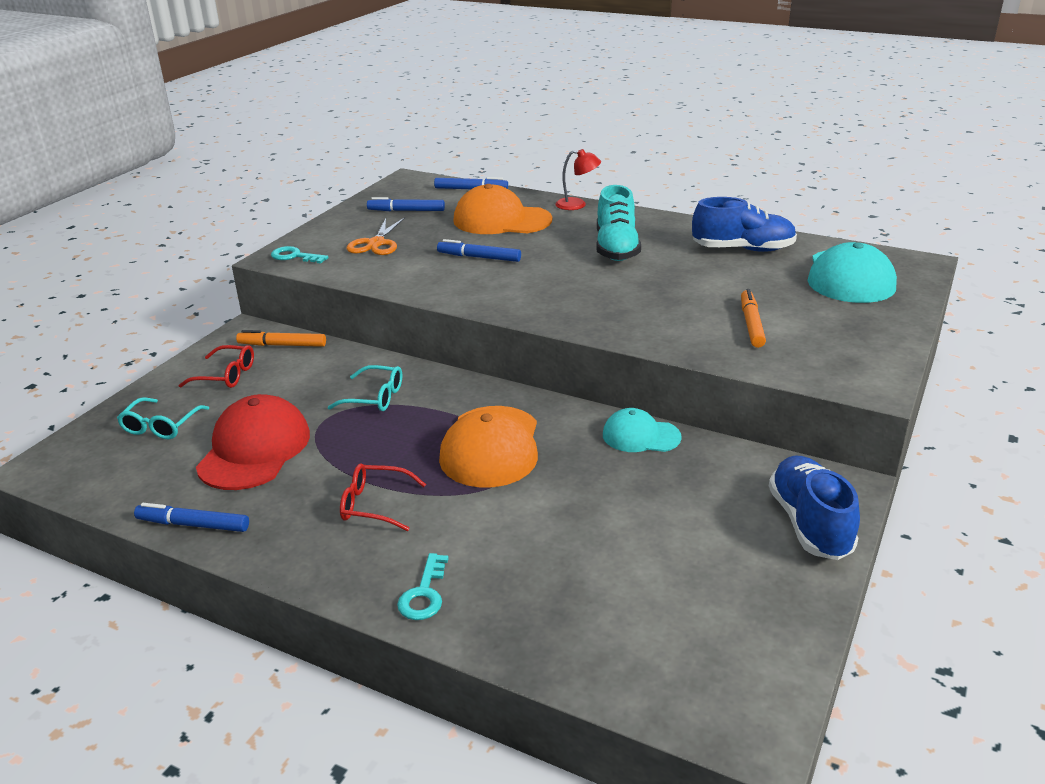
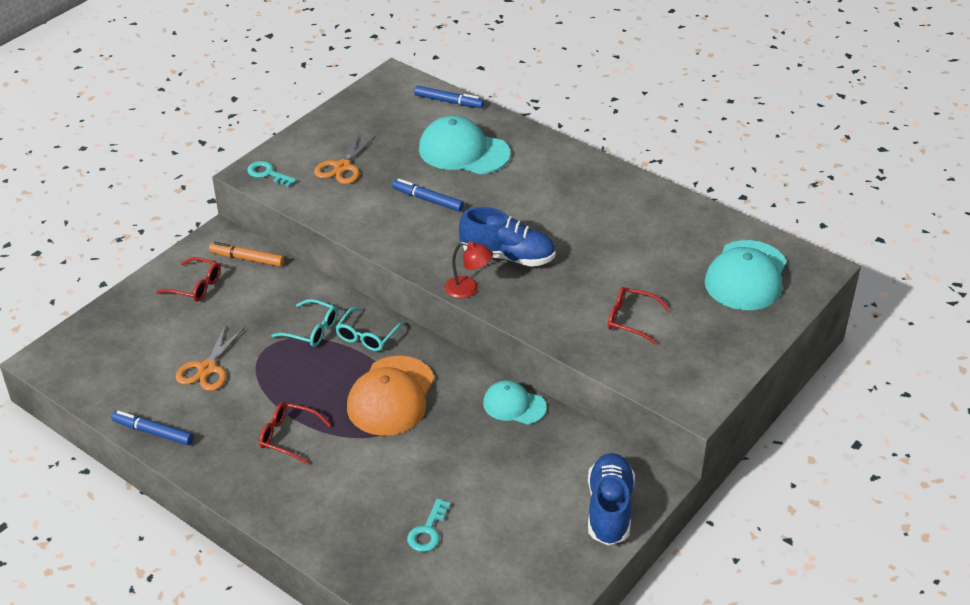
camera: 10 degrees right, 10 degrees up
(161, 426) = (138, 333): turquoise glasses -> turquoise glasses (367, 336)
(254, 449) = (207, 368): red cap -> orange scissors
(406, 211) = (380, 124): blue marker -> none
(424, 594) = (306, 519): turquoise key -> turquoise key (427, 531)
(501, 220) = (463, 151): orange cap -> turquoise cap
(577, 205) = (541, 139): red lamp -> red lamp (468, 289)
(616, 248) = (553, 206): turquoise shoe -> none
(742, 249) = (667, 225): blue shoe -> blue shoe (507, 256)
(751, 324) = (630, 320): orange marker -> red glasses

